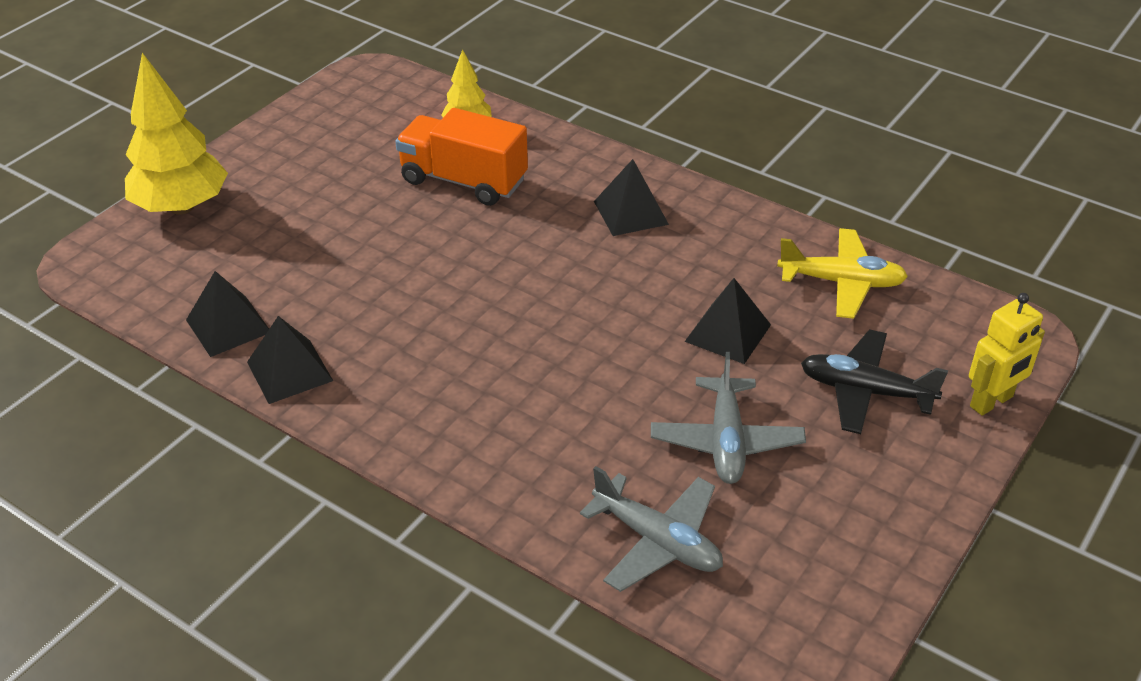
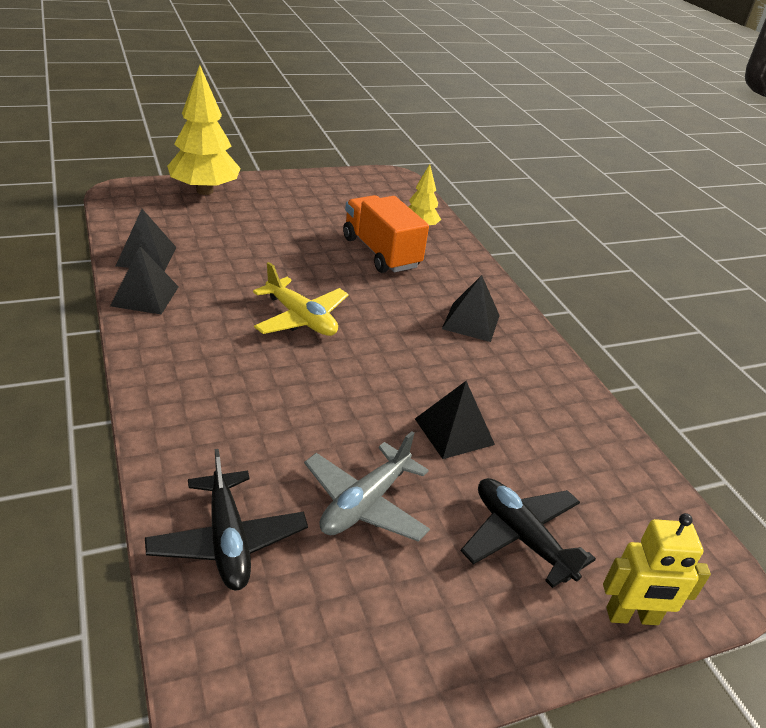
camera: 30 degrees right, 5 degrees down
(657, 541) = (228, 540): grey plane -> black plane
(841, 282) = (586, 448): yellow plane -> yellow plane (301, 318)

